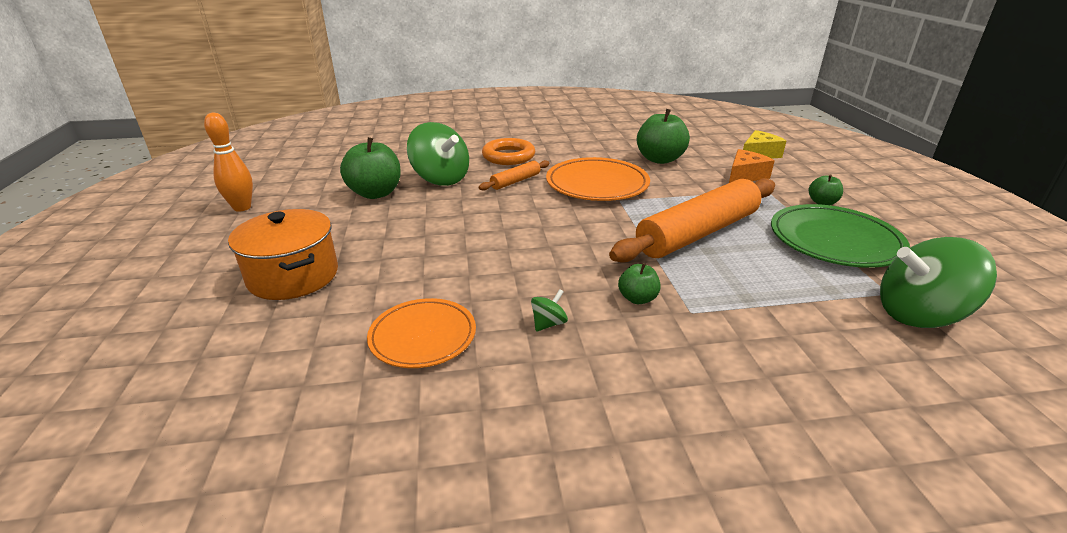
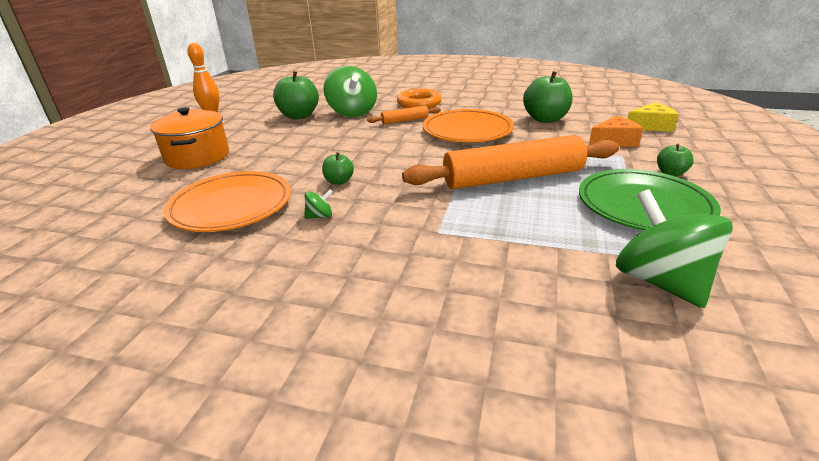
camera: 25 degrees right, 0 degrees up
(423, 336) = (231, 206): orange plate -> orange plate, size x1.50
(637, 298) = (405, 214): green apple -> green apple (339, 181)
(919, 315) = (660, 281): green spinning top -> green spinning top turned 45 degrees clockwise

